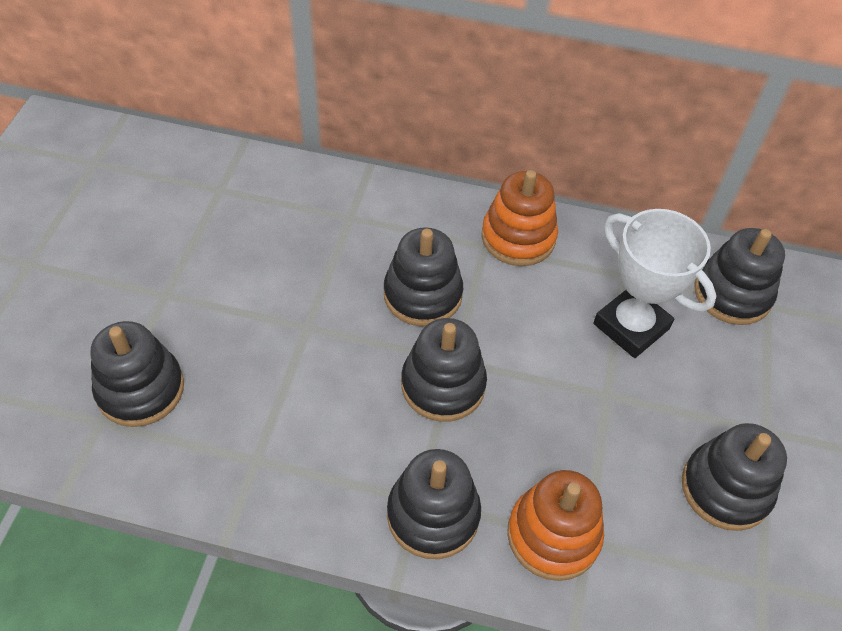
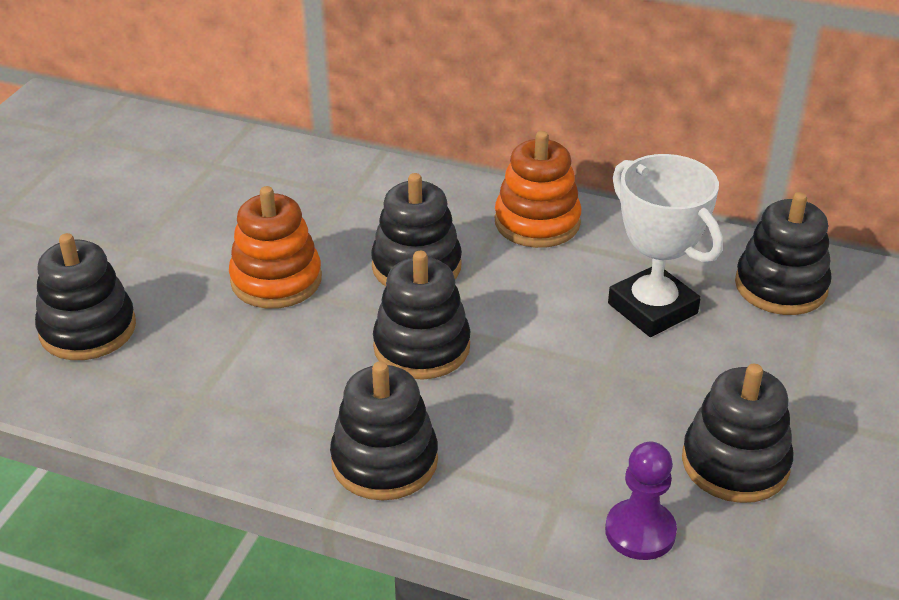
camera: 10 degrees right, 15 degrees down
(553, 535) = (519, 490): orange stacking toy -> orange stacking toy (276, 280)
(660, 570) = (640, 532): none -> purple pawn

